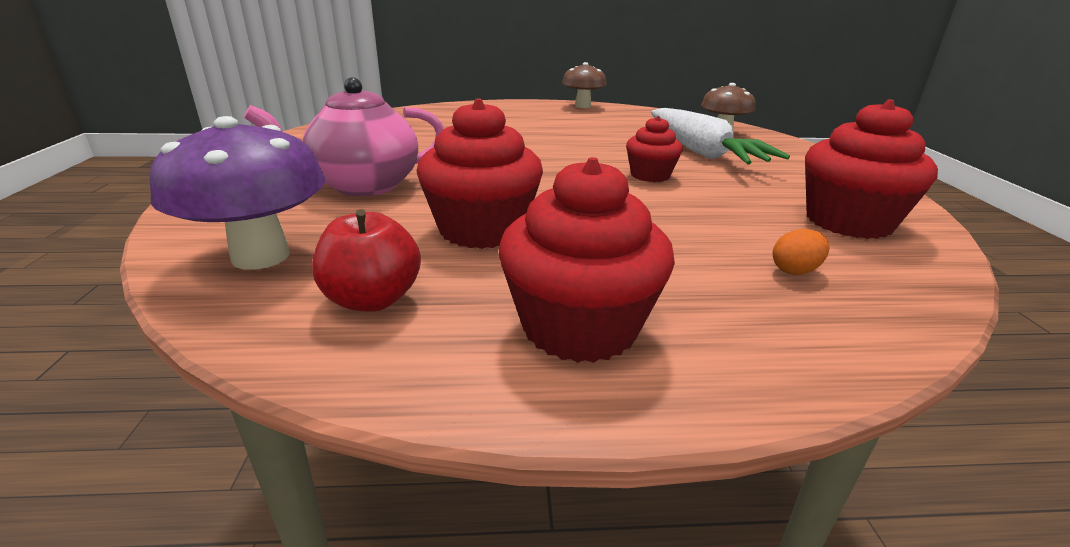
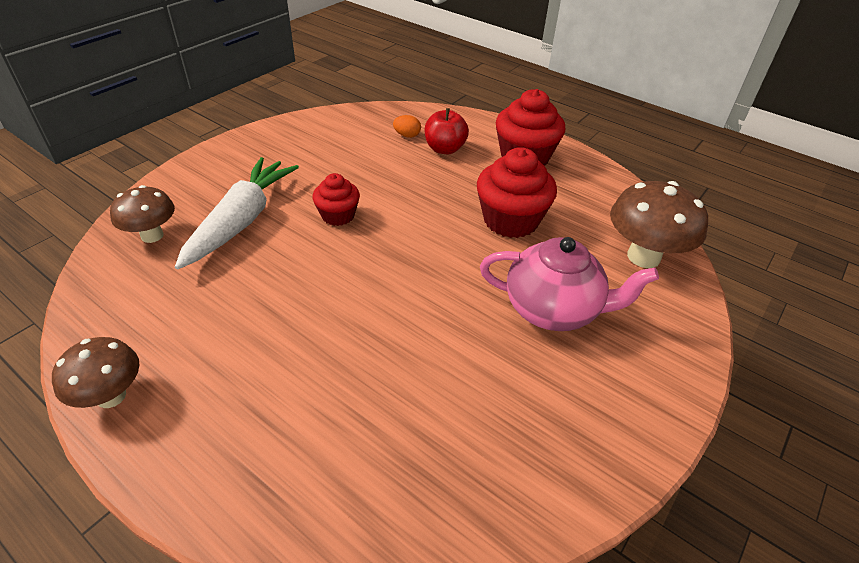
camera: 140 degrees left, 15 degrees up
(261, 256) = (643, 257): purple mushroom -> brown mushroom
(372, 299) = (596, 203): red apple -> red apple (445, 149)
(848, 222) = (323, 137): red cupcake -> none

